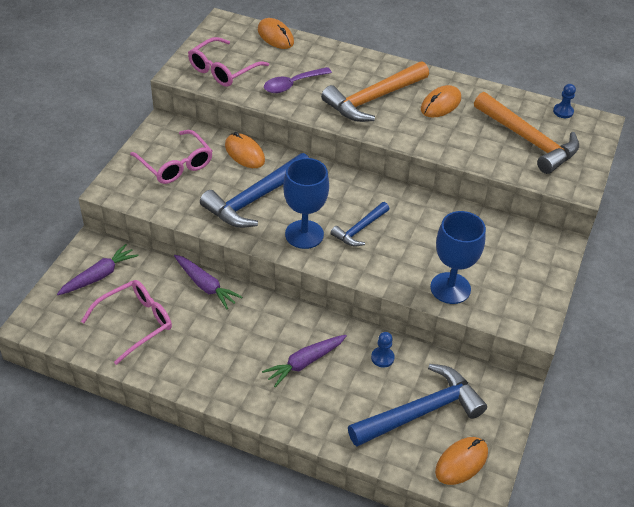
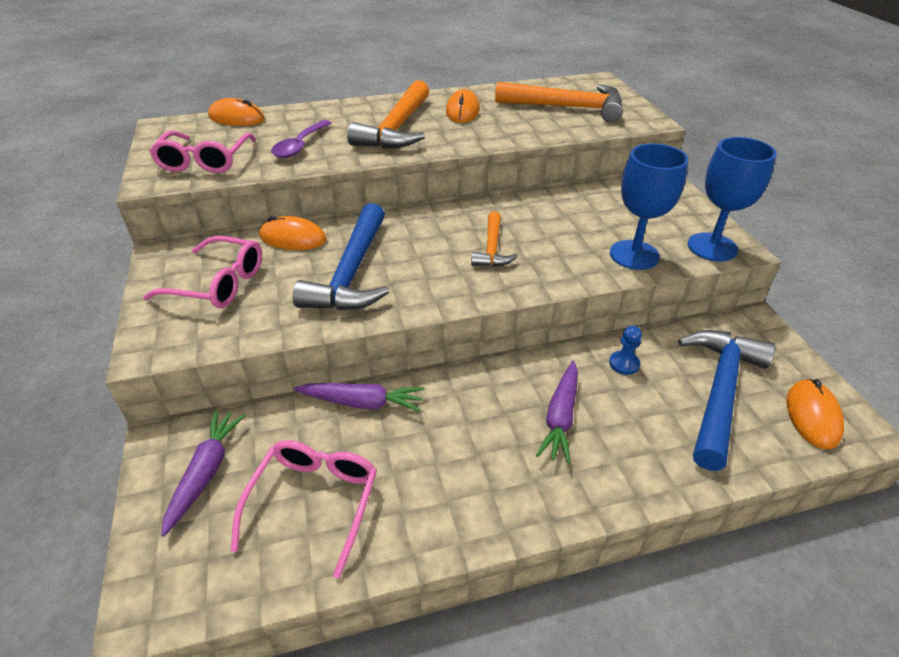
camera: 35 degrees left, 5 degrees down
(304, 234) = (443, 279): blue goblet -> blue goblet (712, 247)
(360, 229) = (492, 248): blue hammer -> orange hammer
(563, 111) = (564, 82): blue pawn -> none

